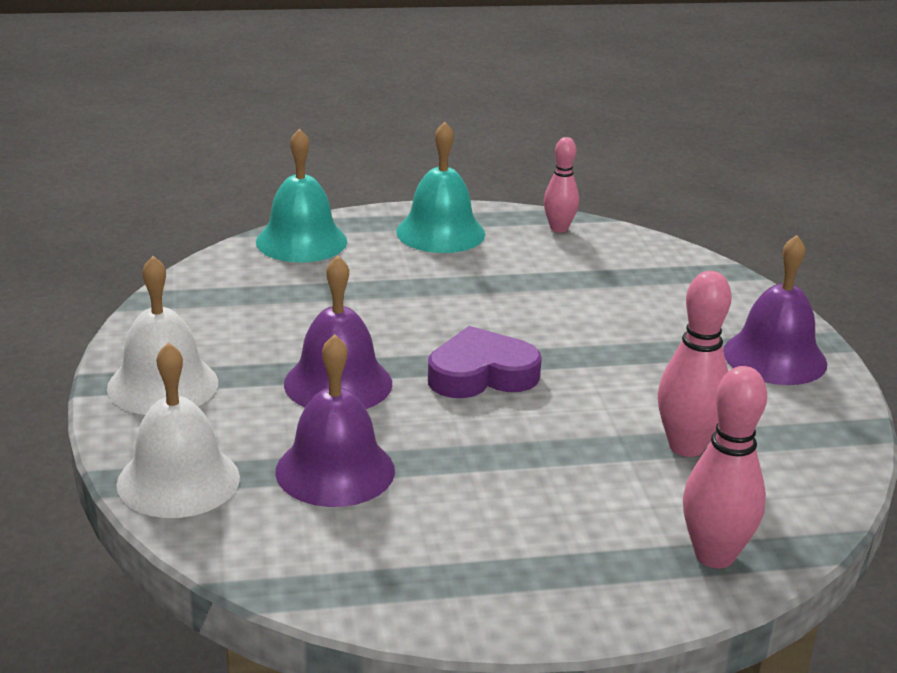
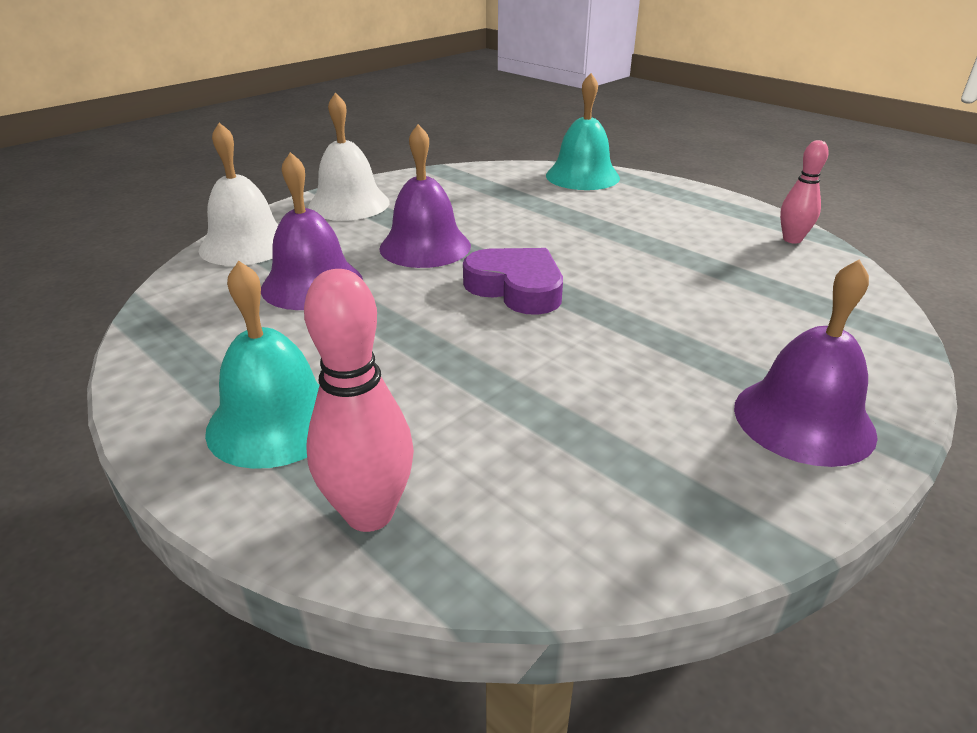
camera: 55 degrees right, 5 degrees up
(440, 232) = (686, 206): turquoise bell -> turquoise bell (276, 421)
(686, 447) = (548, 424): pink bowling pin -> none

